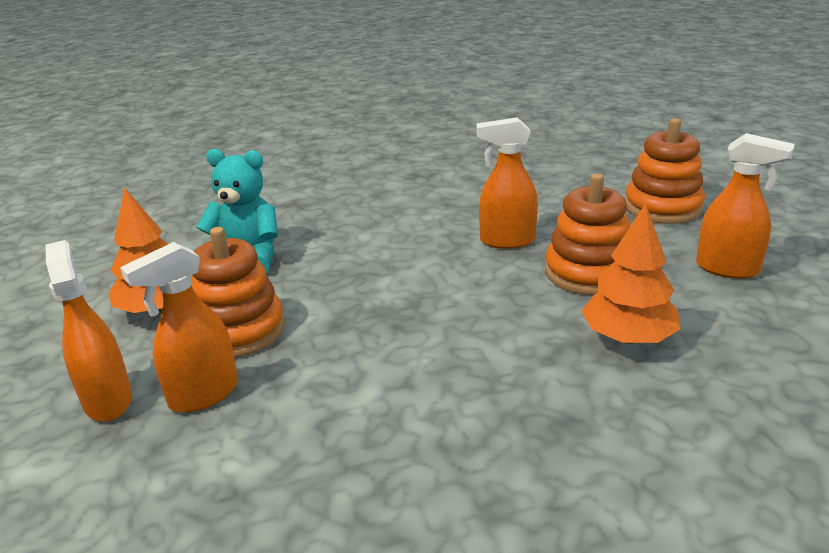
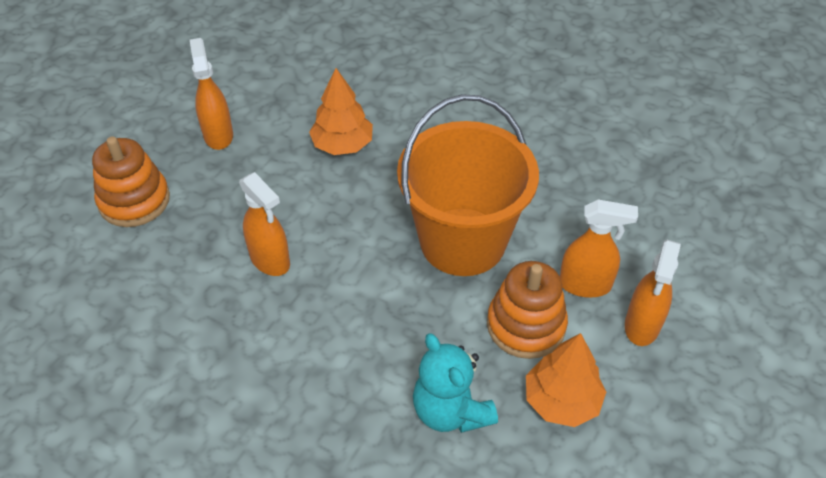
camera: 135 degrees left, 20 degrees up
(377, 346) = (462, 241): none -> orange bucket
(588, 273) = (281, 193): orange stacking toy -> none

